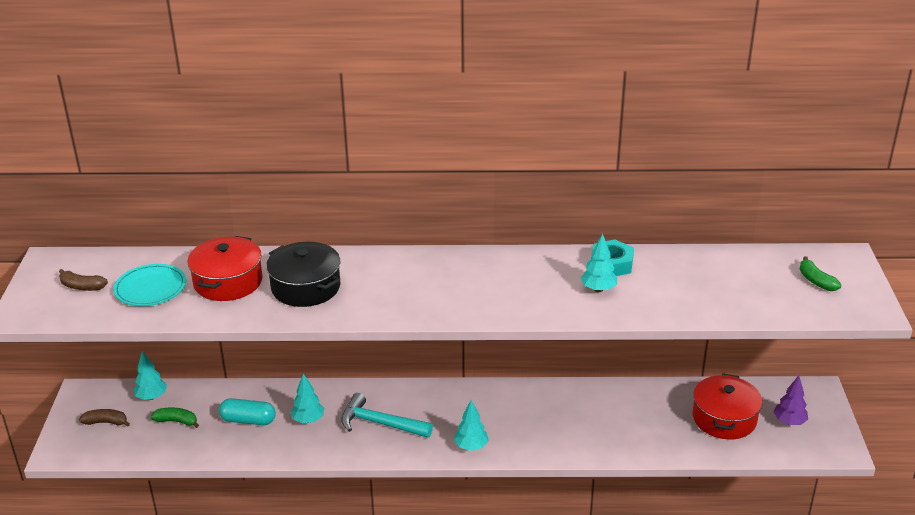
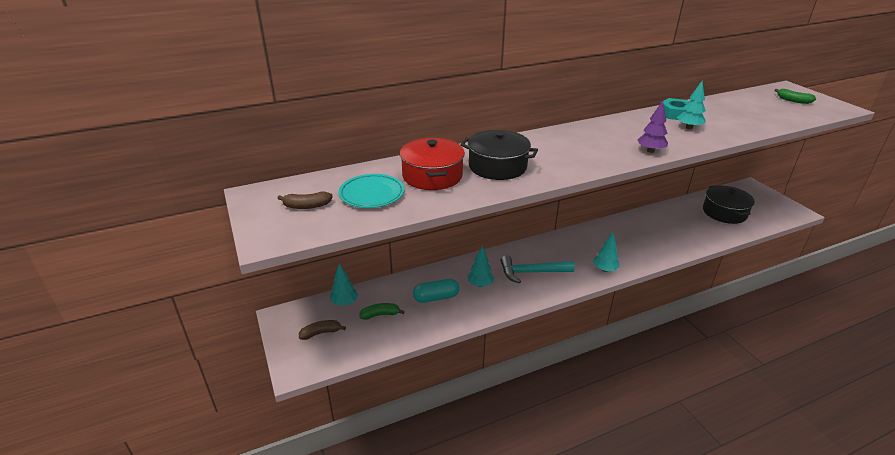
camera: 25 degrees left, 0 degrees up
(724, 418) = (724, 212): red pot -> black pot
(789, 422) = (757, 205): purple tree -> purple tree (650, 151)

